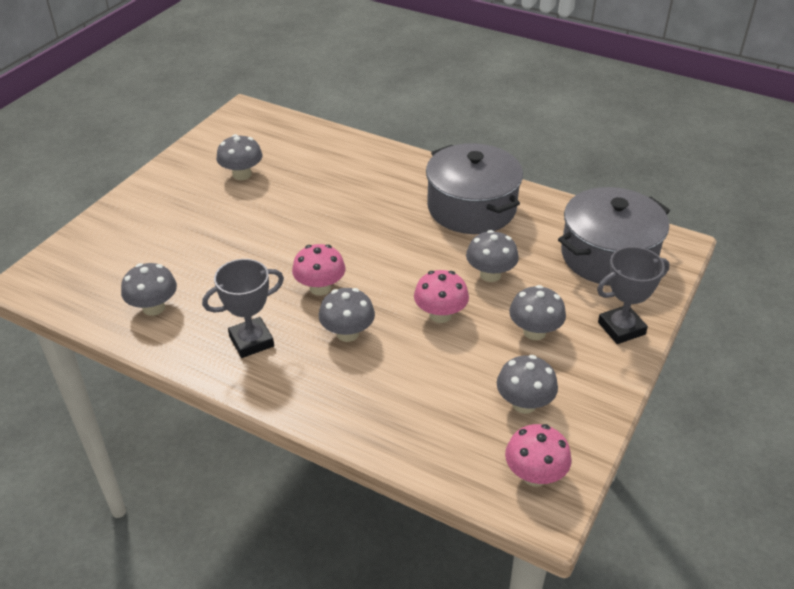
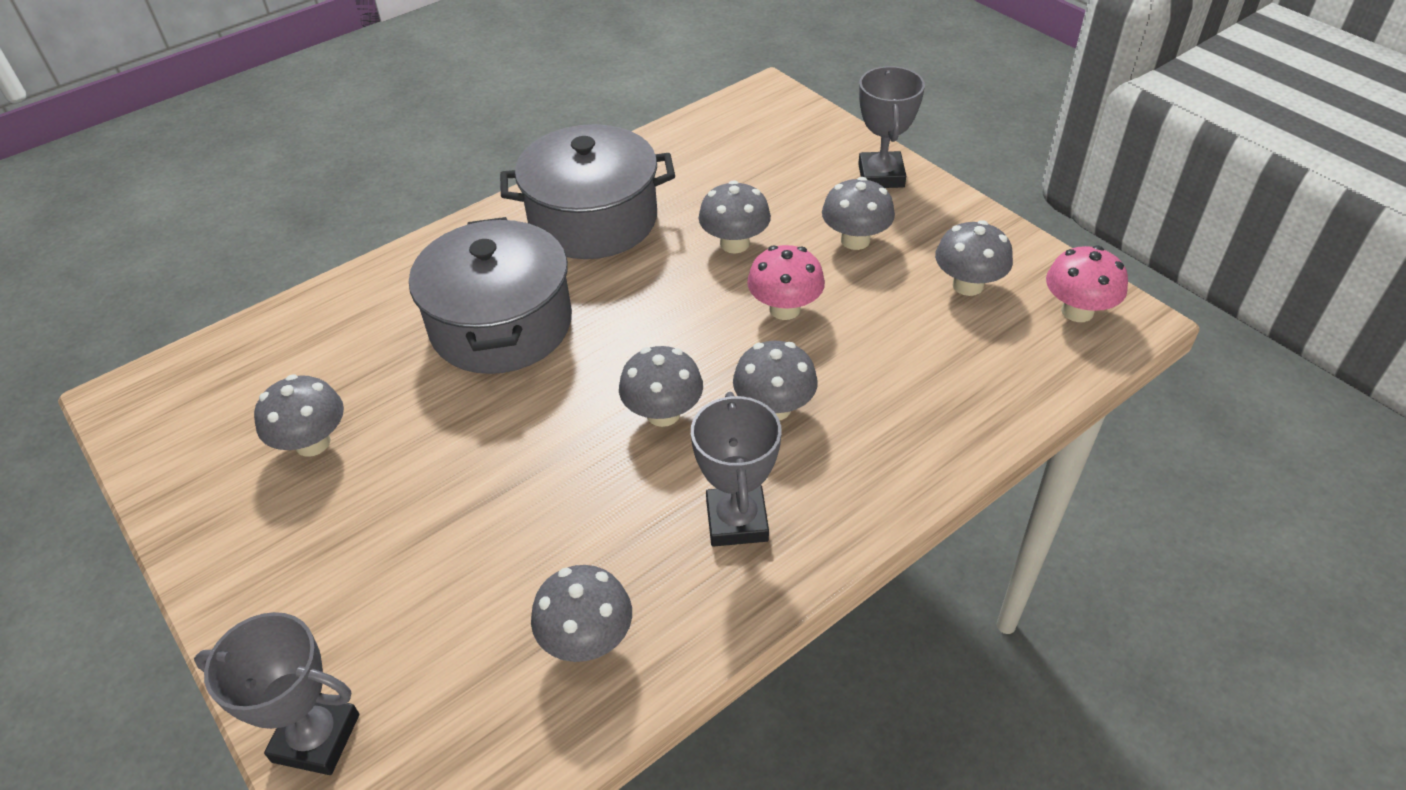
camera: 65 degrees left, 5 degrees up
(78, 242) = (316, 738): none -> grey trophy
(320, 288) = (663, 413): pink mushroom -> grey mushroom
(608, 256) = (758, 144): grey pot -> grey pot (501, 325)

